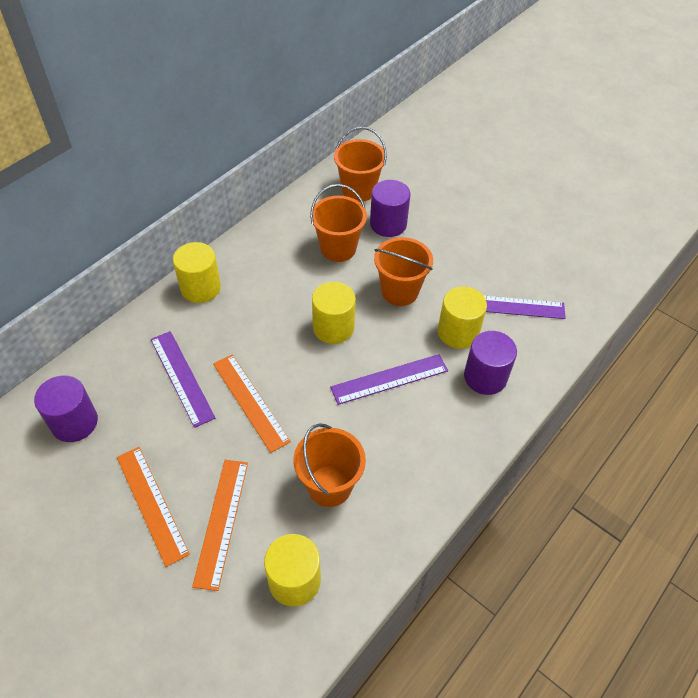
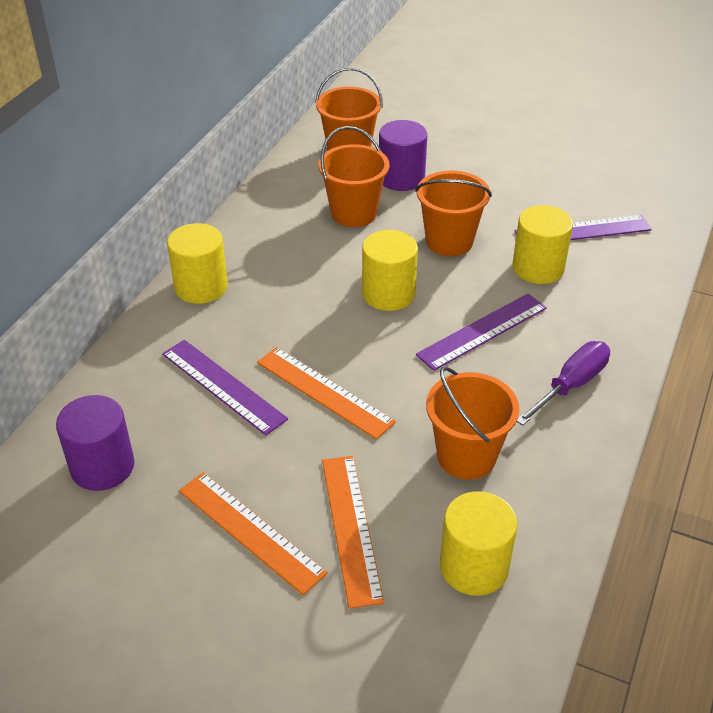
camera: 15 degrees left, 10 degrees down
(436, 445) = (571, 384): none -> purple screwdriver
(485, 377) = (592, 305): purple cylinder -> none

